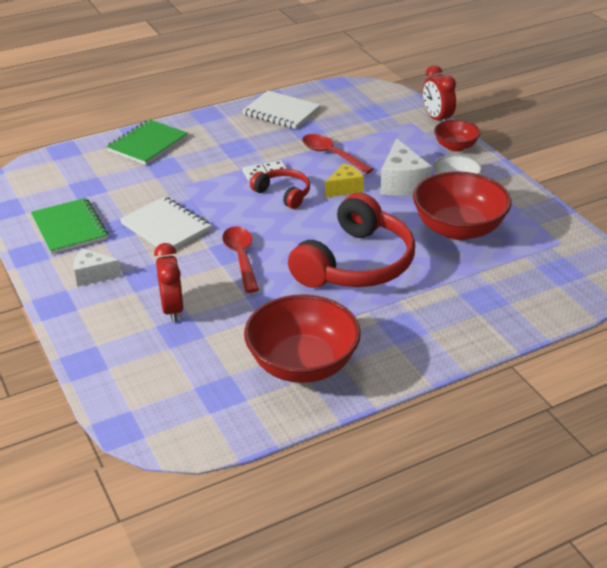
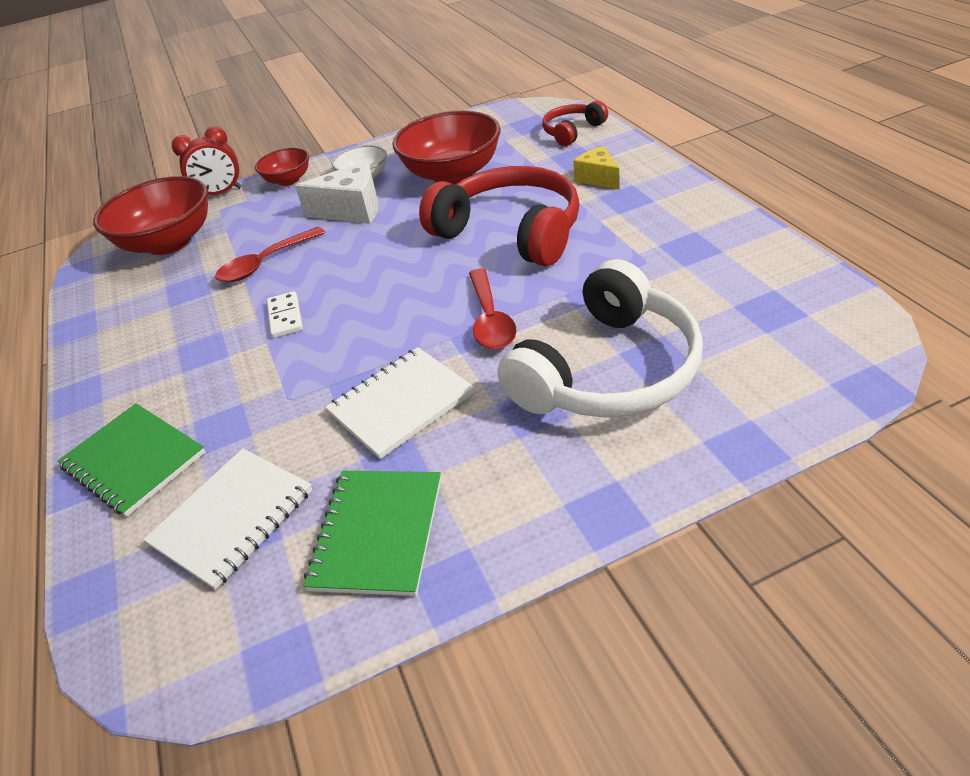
camera: 80 degrees left, 5 degrees up
(69, 228) = (378, 533): green notebook -> green notebook turned 60 degrees counterclockwise
(93, 275) = (525, 473): white cheese -> none
(172, 309) = (608, 371): red clock -> white headphones
(241, 257) = (490, 319): red spoon -> red spoon turned 90 degrees counterclockwise
(281, 112) = (123, 315): white notebook -> white notebook (232, 518)
(283, 194) = (346, 296): red headphones -> red headphones (572, 131)
(302, 364) = (701, 255): red bowl -> red bowl (169, 242)
(344, 188) = (350, 249): yellow cheese -> yellow cheese (598, 178)

